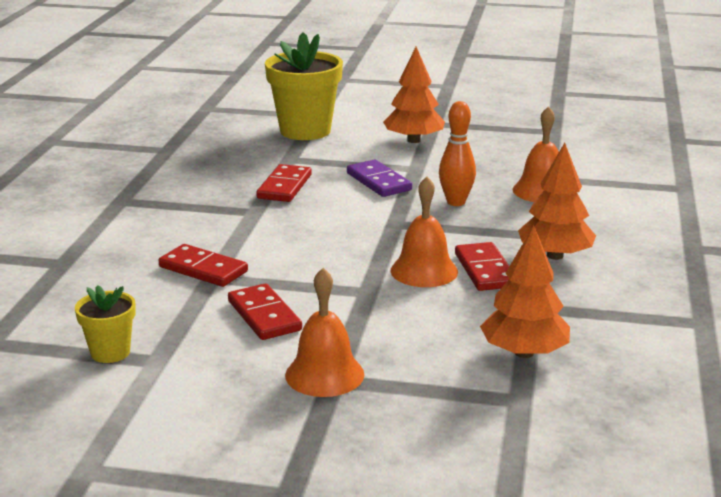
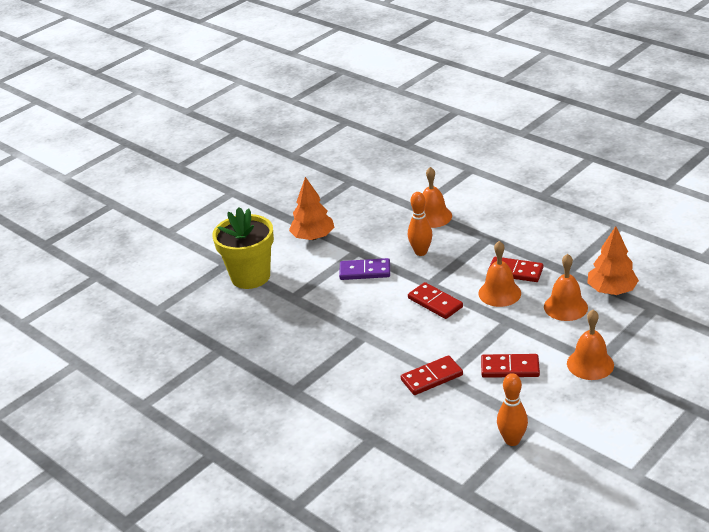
camera: 55 degrees left, 10 degrees up
(110, 352) = (512, 440): yellow flower pot -> orange bowling pin
(284, 187) = (337, 312): red domino -> red domino (435, 303)
(443, 325) = (565, 307): none -> orange bell
(555, 255) = (516, 242): orange tree -> none

